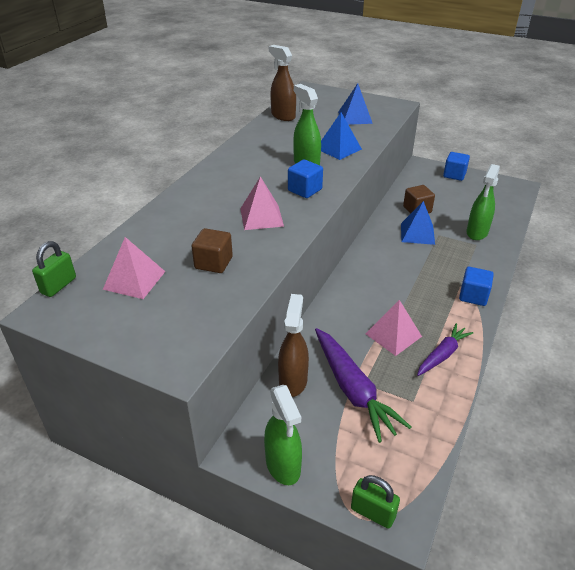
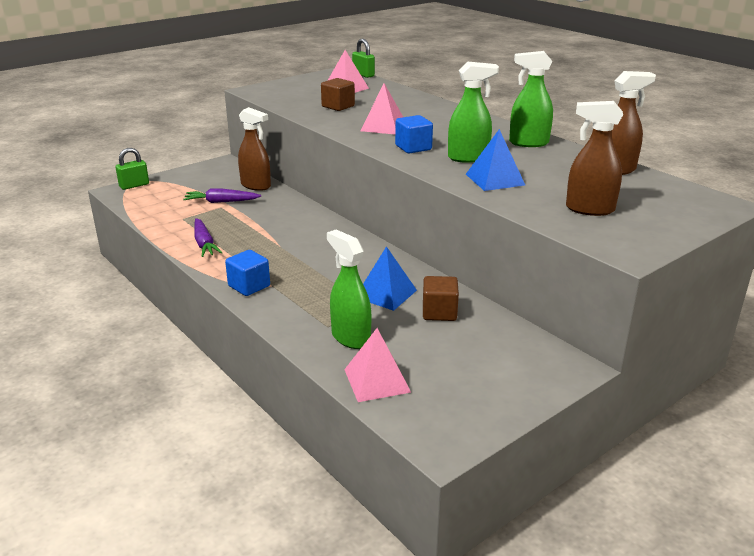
camera: 115 degrees right, 10 degrees down
(283, 465) = (198, 171): green spray bottle -> green spray bottle (528, 143)
(353, 390) = (221, 202): purple carrot -> purple carrot, size x0.61
(355, 117) = (589, 209): blue pyramid -> brown spray bottle
(393, 335) = (251, 231): pink pyramid -> pink pyramid (377, 380)
(454, 175) = (522, 387): blue cube -> none

